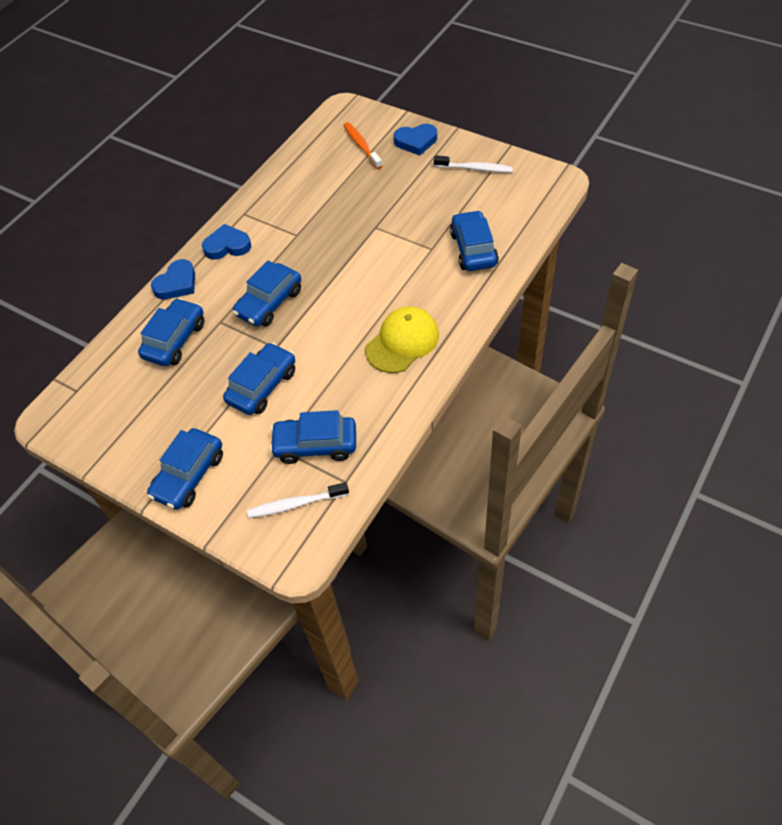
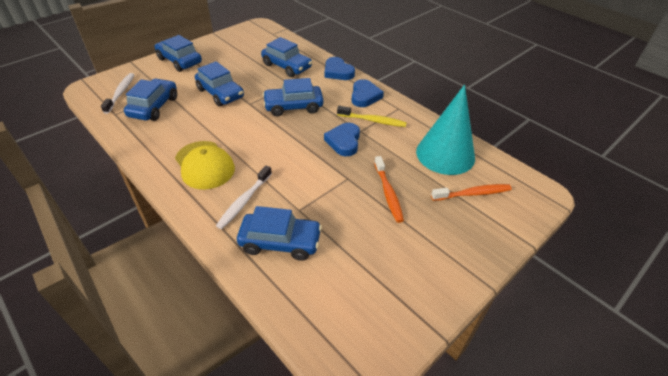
camera: 100 degrees right, 10 degrees down
(269, 303) = (293, 107): blue car -> blue car turned 60 degrees counterclockwise
(274, 229) = (373, 121): none -> yellow toothbrush
(313, 168) = (445, 154): none -> turquoise cone
(384, 196) = (388, 193): none -> orange toothbrush
(416, 141) = (471, 240): blue heart -> blue heart (344, 141)
(475, 169) = (407, 283): white toothbrush -> white toothbrush (244, 201)

